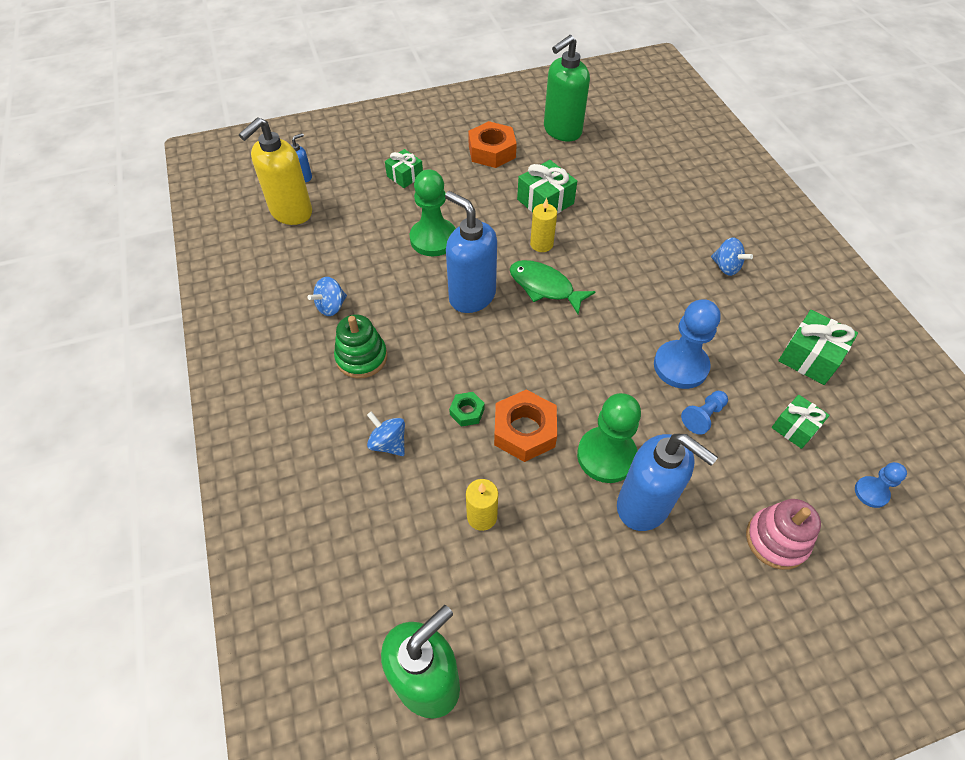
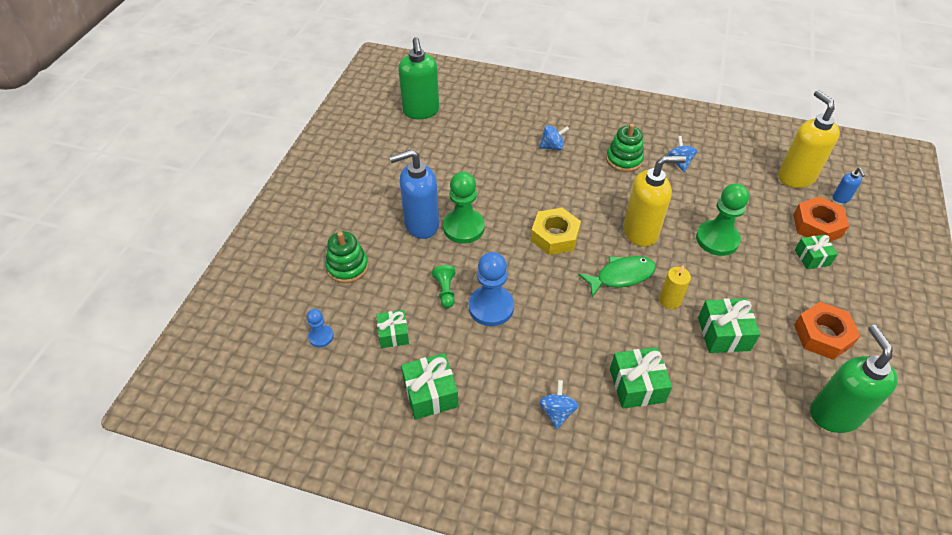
camera: 125 degrees right, 5 degrees down
(467, 412) = (546, 185): green nut -> none
(472, 296) = (640, 232): blue soap dispenser -> yellow soap dispenser
(482, 516) = (477, 161): yellow candle -> none
(524, 430) = (512, 202): orange nut -> orange nut (817, 225)
(541, 362) = (554, 236): none -> yellow nut
(649, 232) = (636, 385): none -> green gift
(703, 416) = (445, 291): blue pawn -> green pawn
(726, 267) = (557, 412): blue spinning top -> blue spinning top turned 105 degrees clockwise
(776, 540) = (347, 267): pink stacking toy -> green stacking toy

